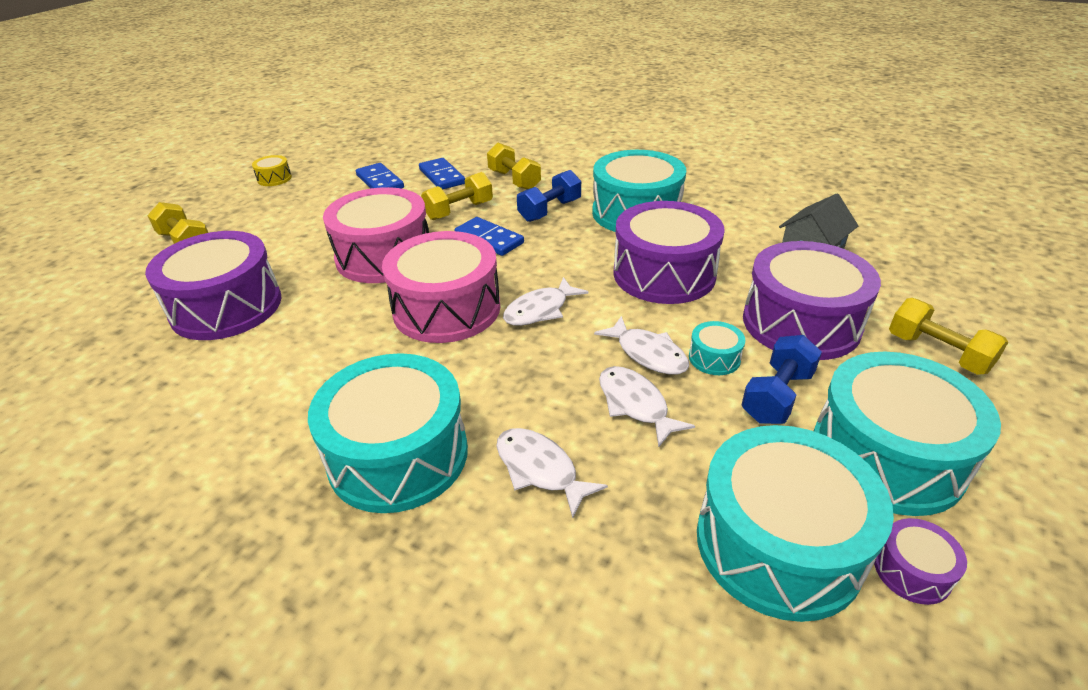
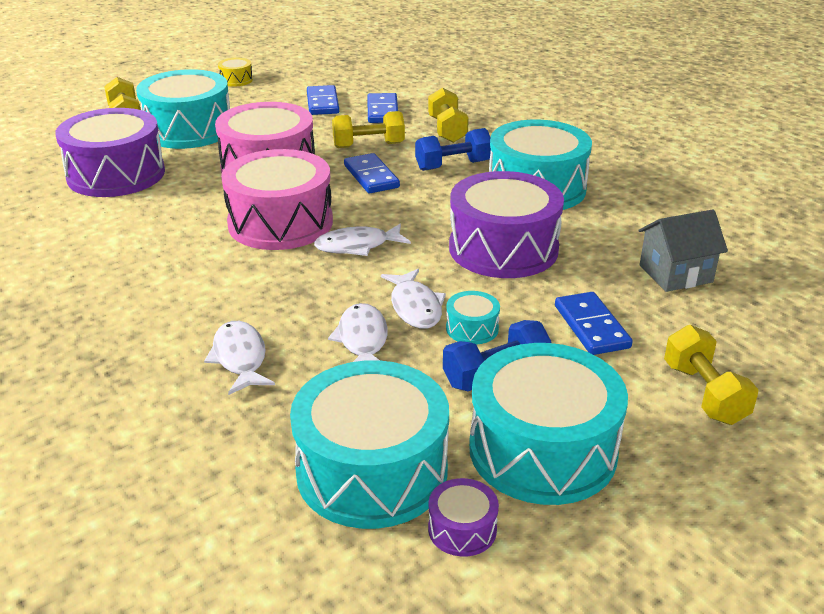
camera: 25 degrees right, 5 degrees down
(398, 455) = (148, 314): turquoise drum -> turquoise drum (188, 130)
(801, 323) = (591, 327): purple drum -> blue domino

